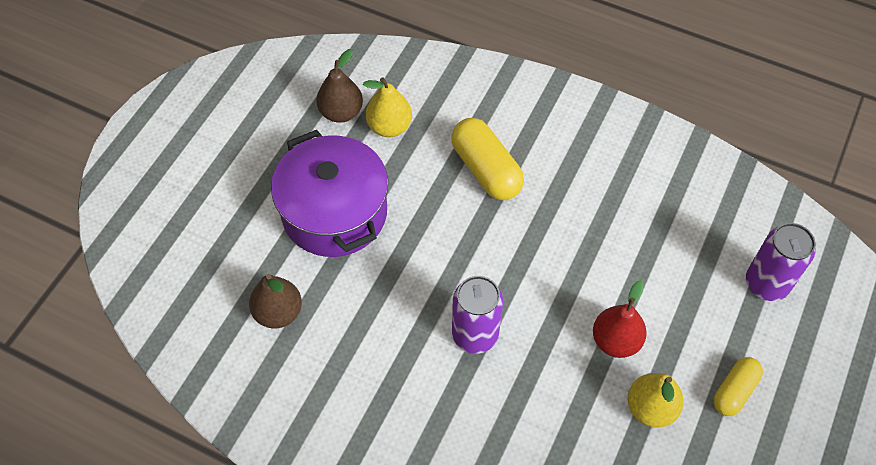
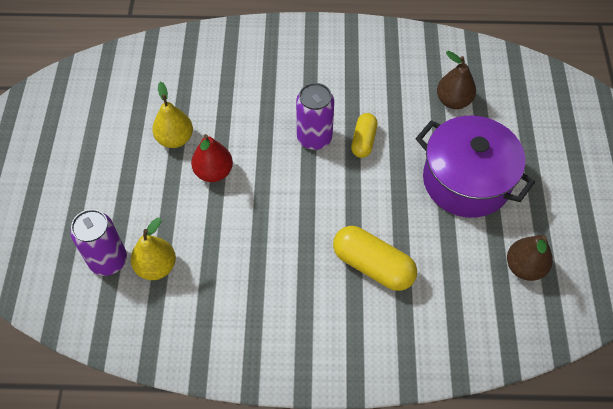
camera: 155 degrees right, 0 degrees up
(389, 127) = (475, 271): yellow pear -> yellow pear (156, 267)
(734, 391) = (119, 171): yellow capsule -> yellow capsule (363, 141)

